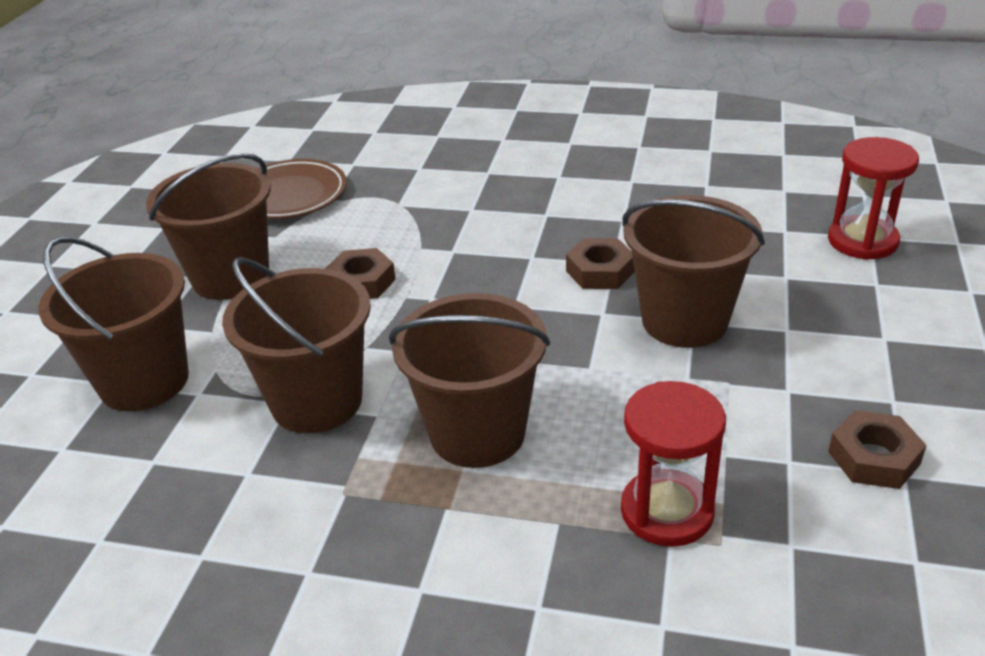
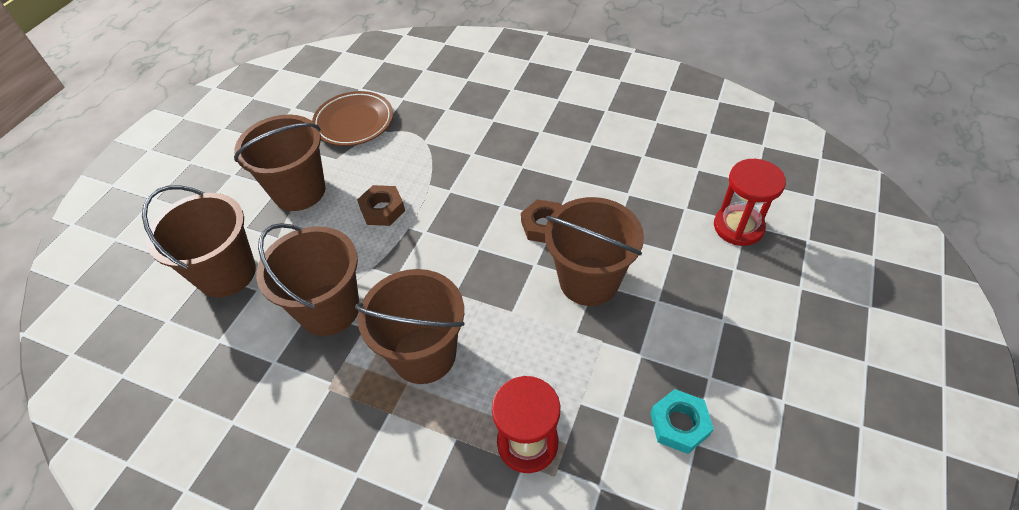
camera: 10 degrees right, 15 degrees up
(874, 458) = (679, 424): brown nut -> turquoise nut

